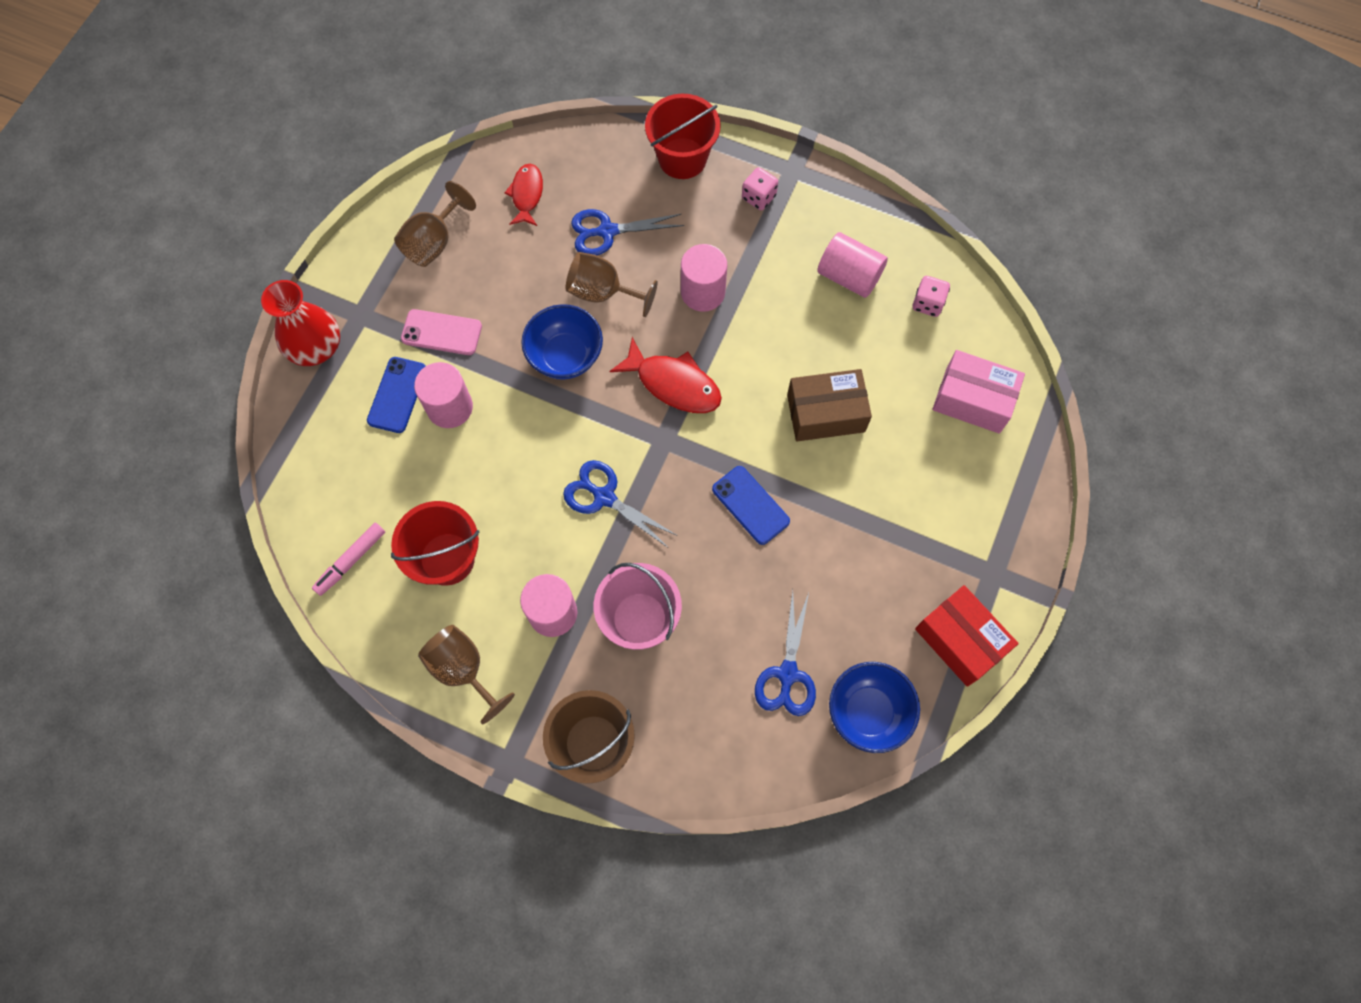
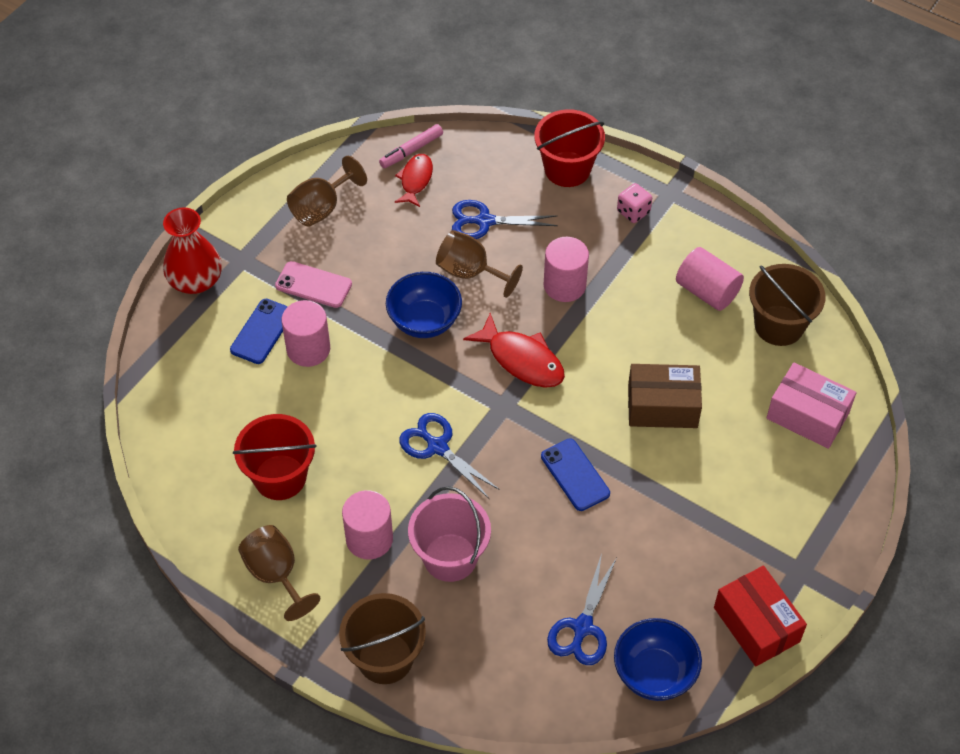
camera: 10 degrees right, 15 degrees down
(351, 561) = (191, 465): pink marker -> pink marker (411, 151)
(927, 303) = (779, 325): pink dice -> brown bucket

